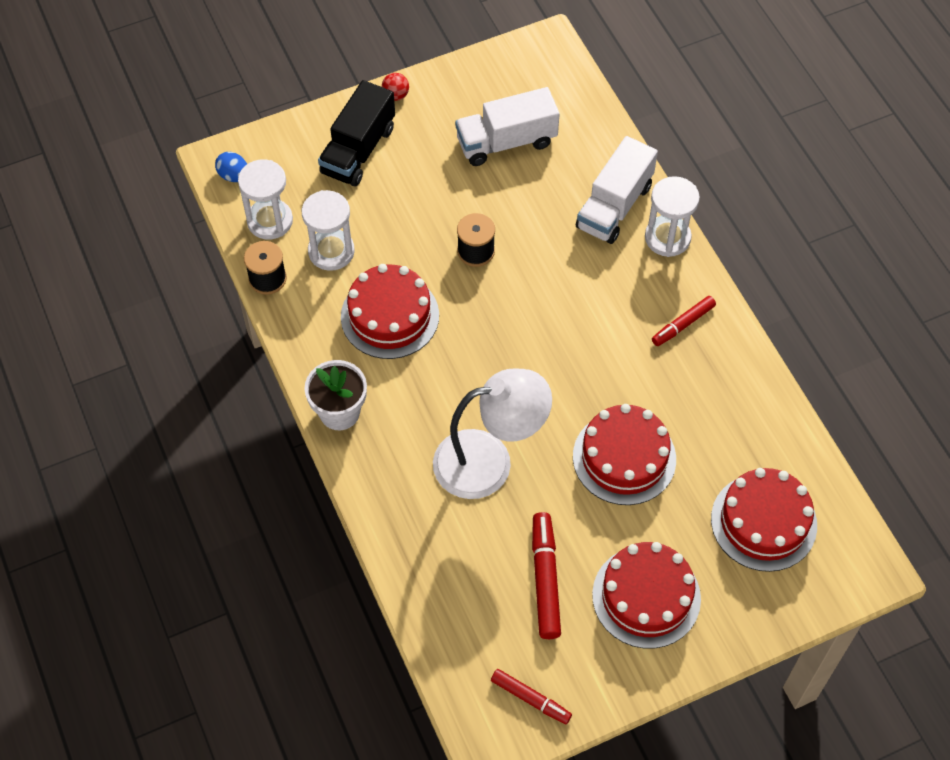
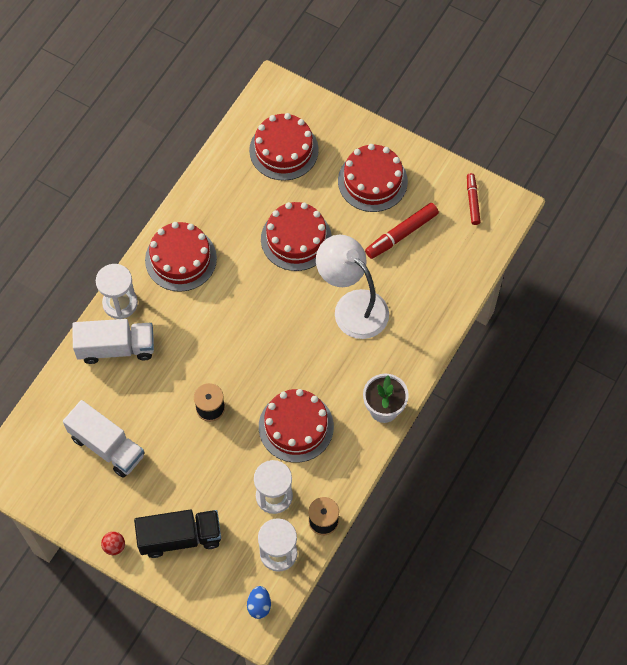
camera: 125 degrees left, 5 degrees up
(683, 324) = (181, 259): red marker -> red cake

